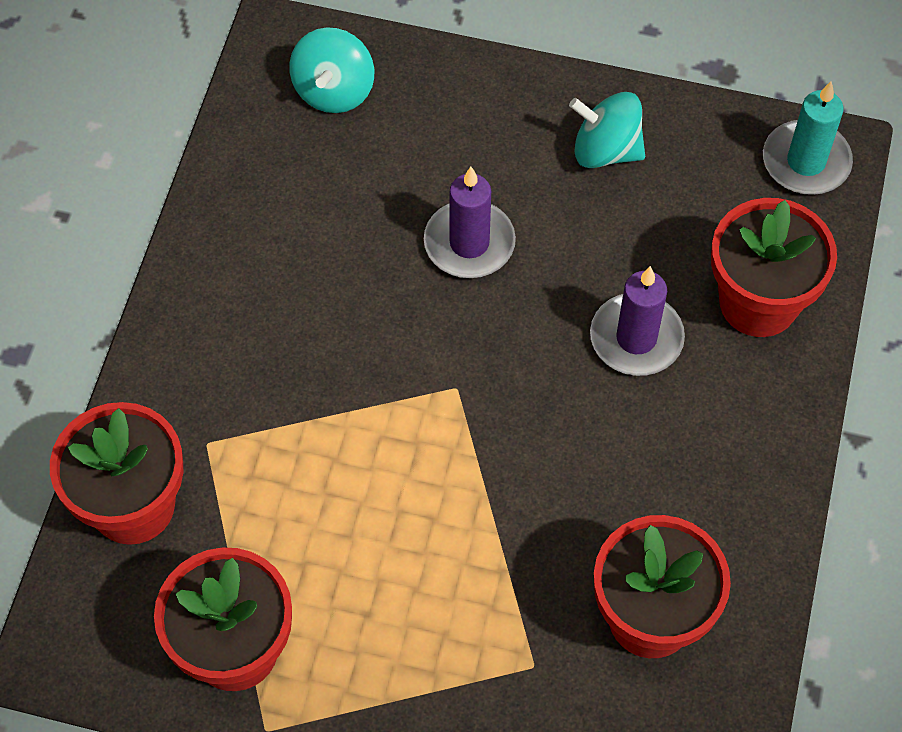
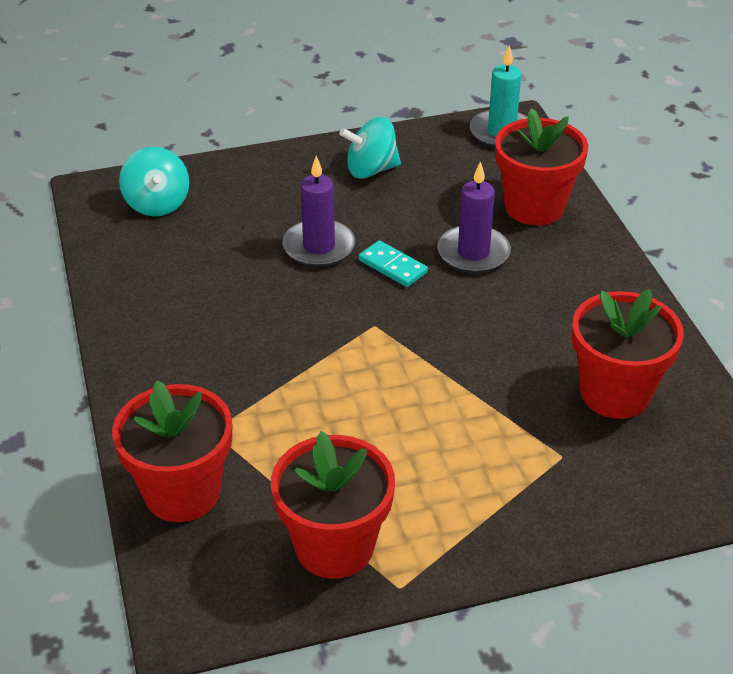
camera: 30 degrees left, 20 degrees down
(532, 313) = (393, 266): none -> turquoise domino

